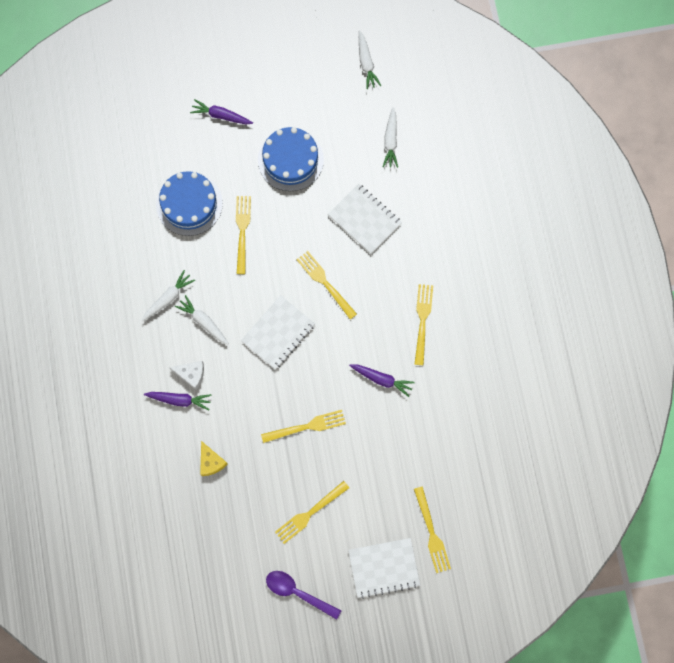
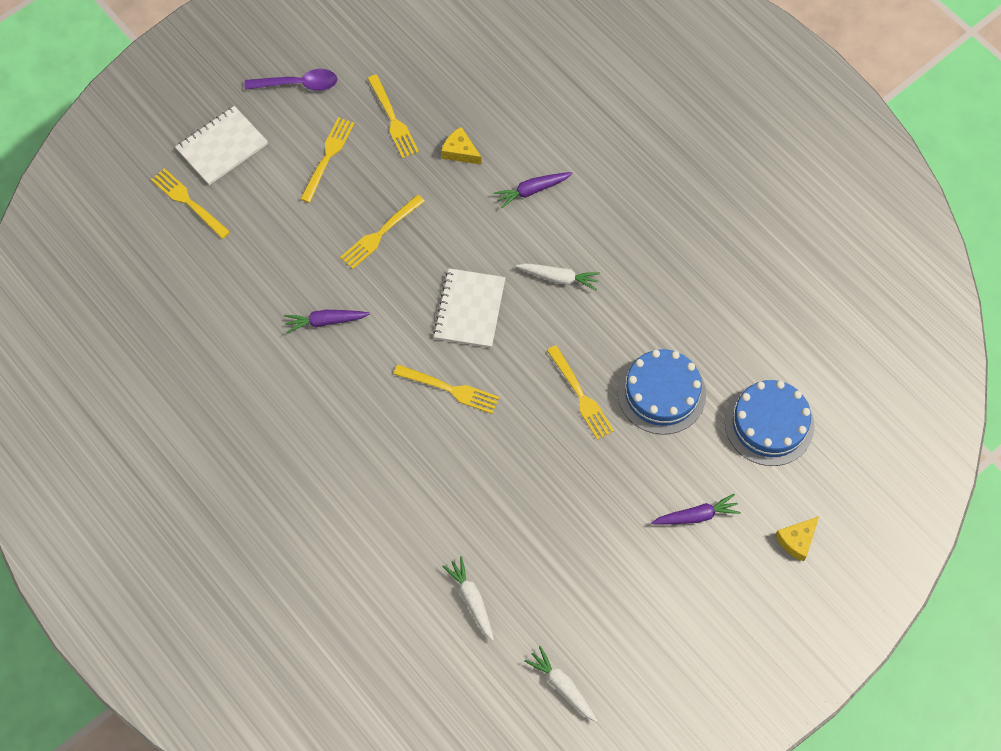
camera: 150 degrees right, 10 degrees down
(168, 298) = (614, 282): white carrot -> none
(170, 68) = (797, 540): none -> yellow cheese
(191, 374) = (536, 220): white cheese -> none
(290, 160) = (578, 508): blue cake -> blue cake (769, 424)
(364, 219) = (447, 485): white notebook -> none
(422, 321) = (313, 407): yellow fork -> yellow fork (393, 119)

